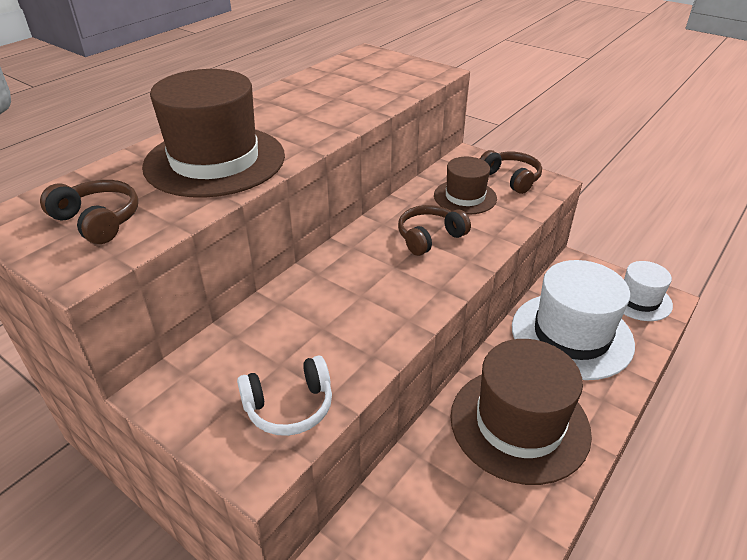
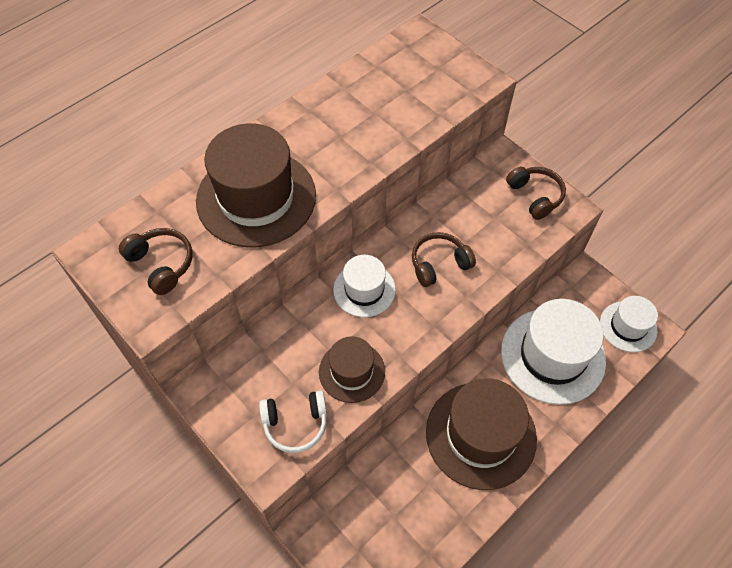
camera: 10 degrees right, 20 degrees up
(351, 267) = (364, 290): none -> white hat
(465, 197) = (484, 216): brown hat -> brown hat (352, 371)

